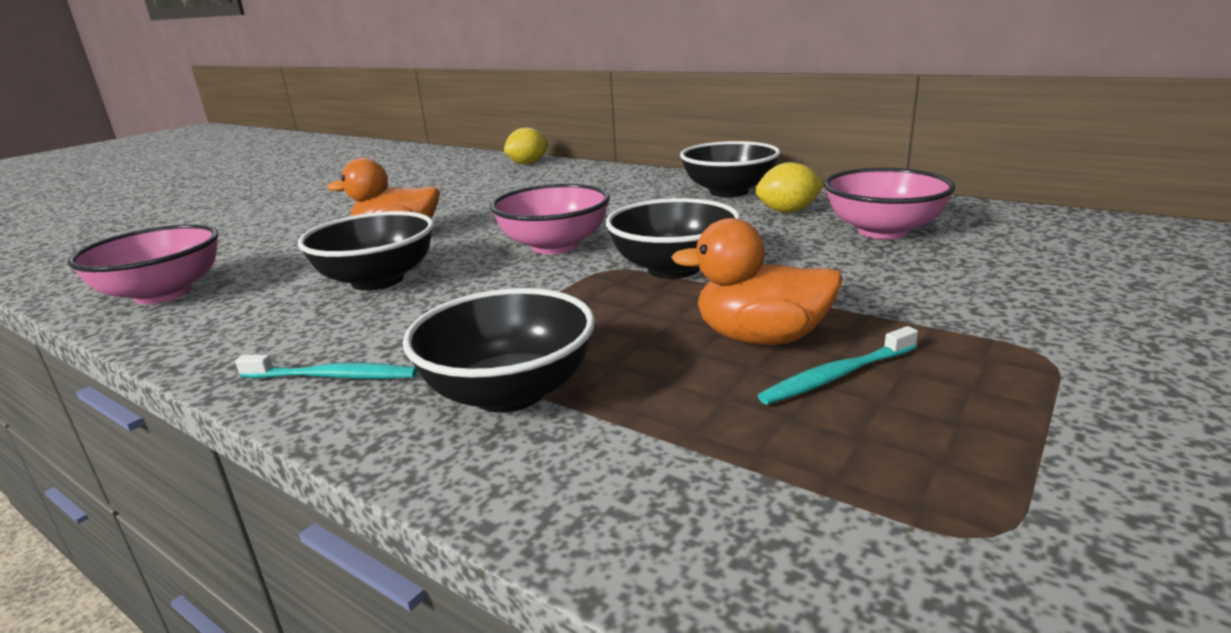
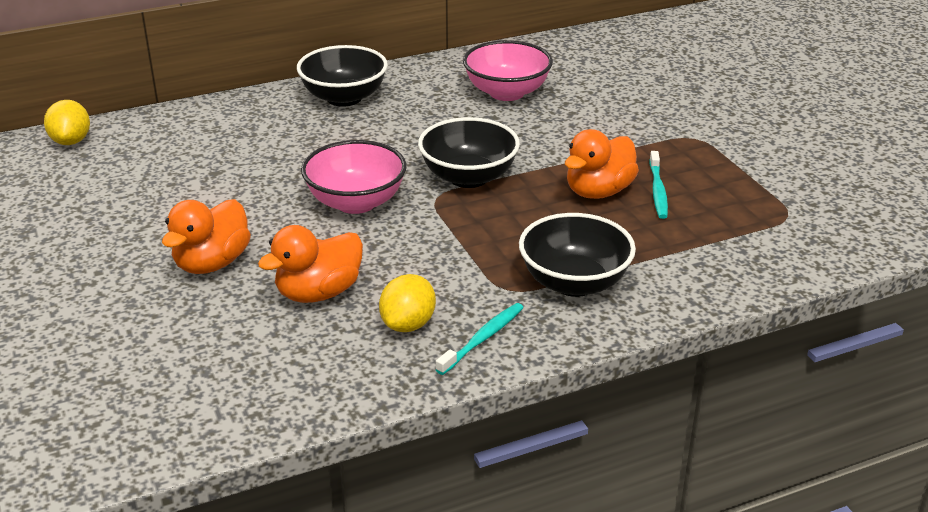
camera: 60 degrees left, 10 degrees up
(163, 294) = (186, 408): pink bowl -> none
(378, 280) = (318, 293): black bowl -> orange duck
(788, 211) = (424, 100): yellow lemon -> yellow lemon (408, 324)

